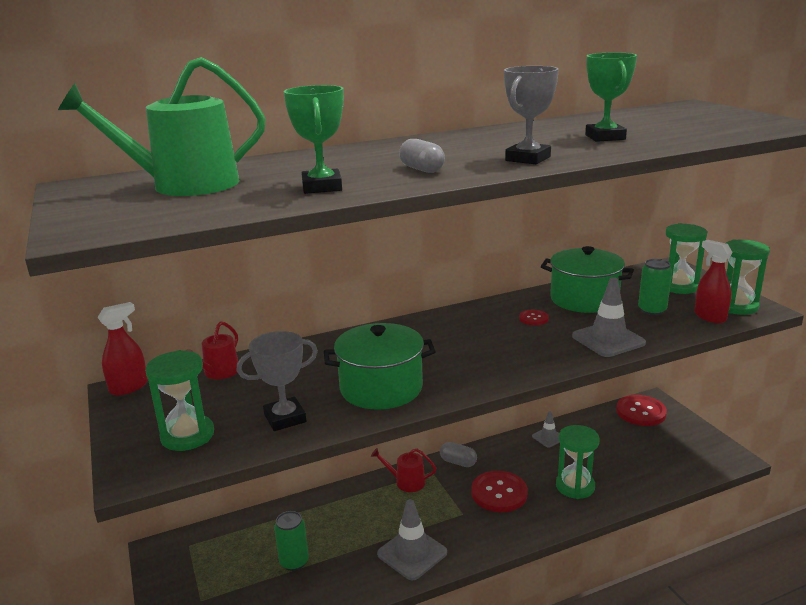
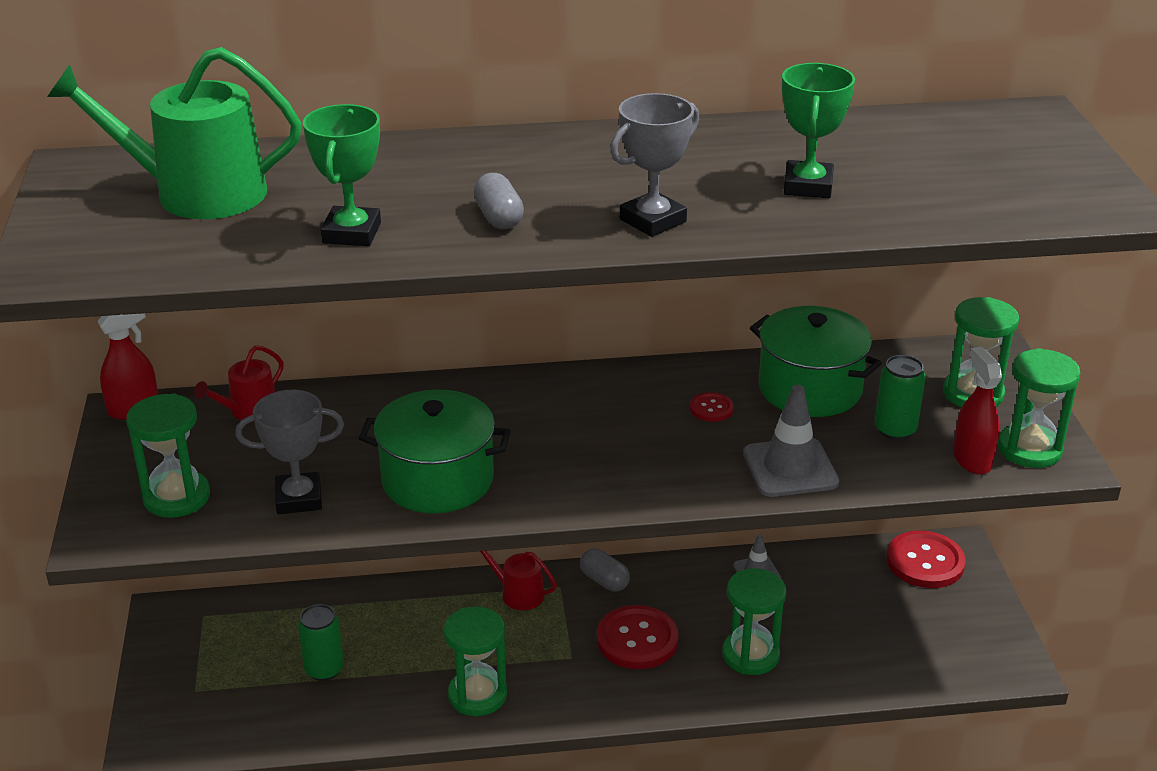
camera: 15 degrees right, 10 degrees up
(412, 553) = (477, 695): grey traffic cone -> green hourglass

